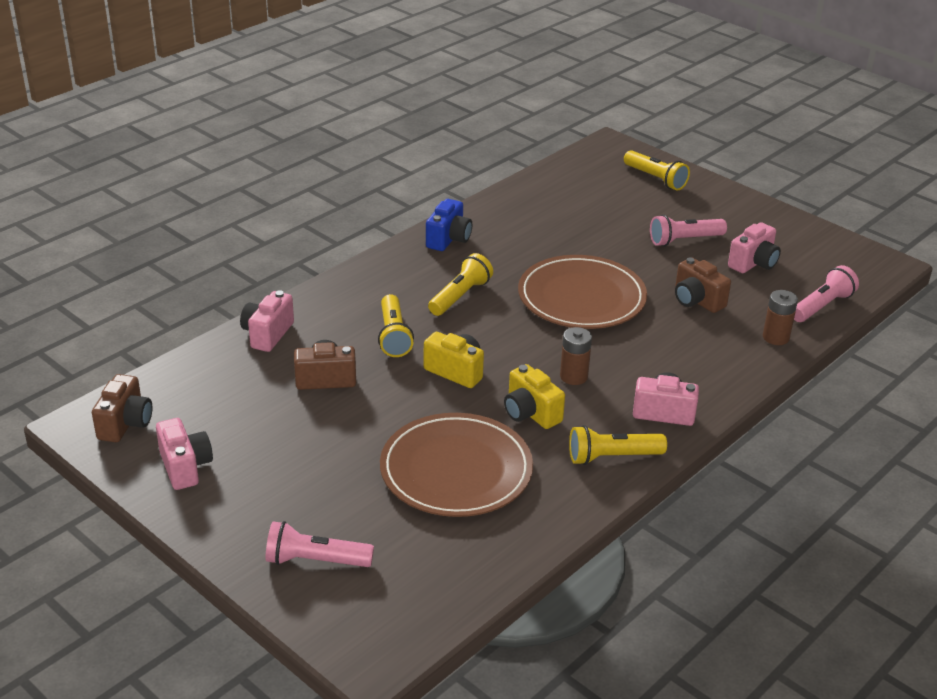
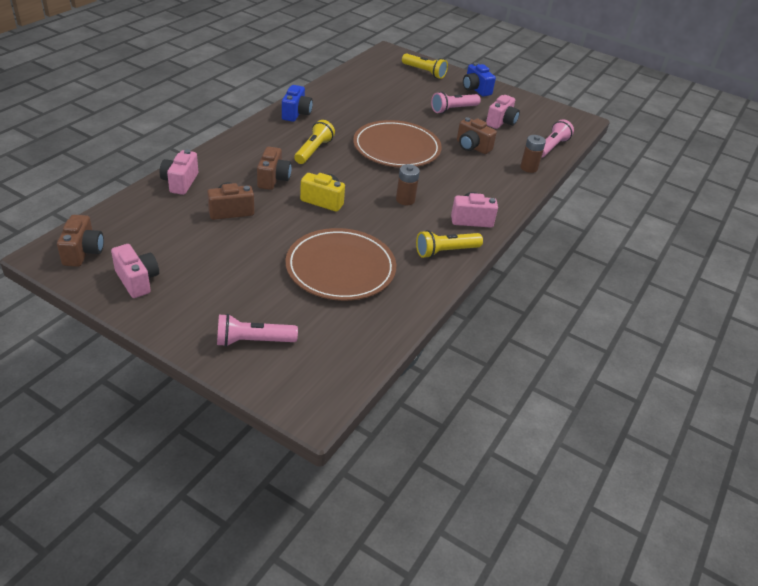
camera: 15 degrees left, 5 degrees up
(393, 336) = (273, 179): yellow flashlight -> brown camera
(530, 413) = (382, 226): yellow camera -> none
(728, 209) = (475, 89): none -> blue camera

